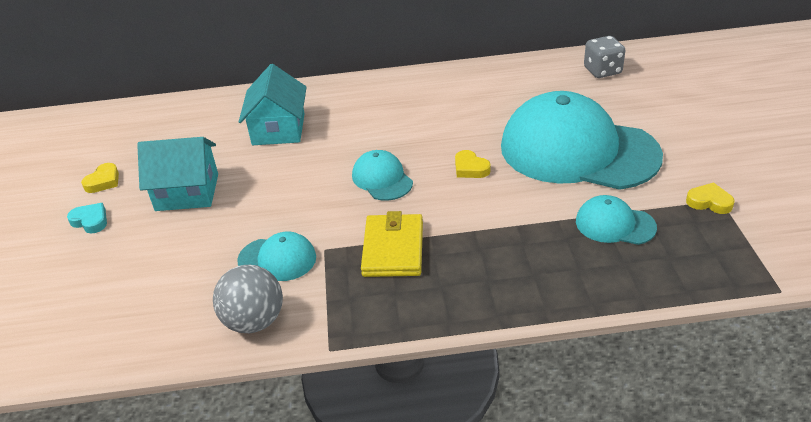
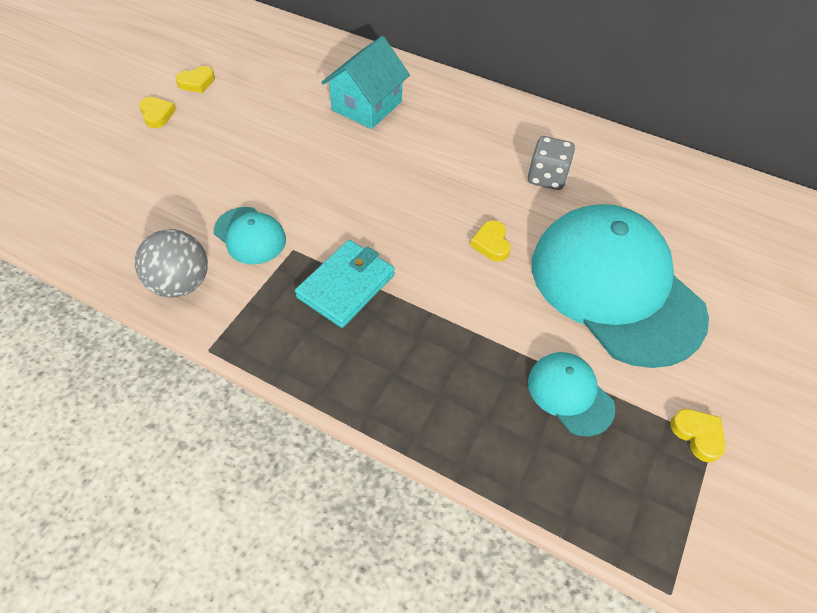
camera: 30 degrees right, 15 degrees up
(90, 221) = (157, 115): turquoise heart -> yellow heart
(187, 192) = (244, 128): turquoise house -> none
(382, 179) = (403, 208): turquoise cap -> none
(393, 249) = (346, 286): yellow wallet -> turquoise wallet
(602, 71) = (734, 208): grey dice -> grey dice (547, 177)

